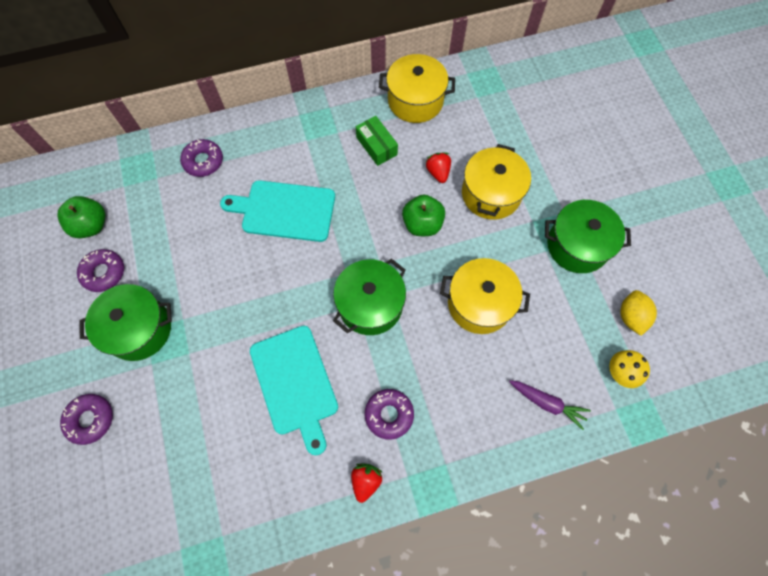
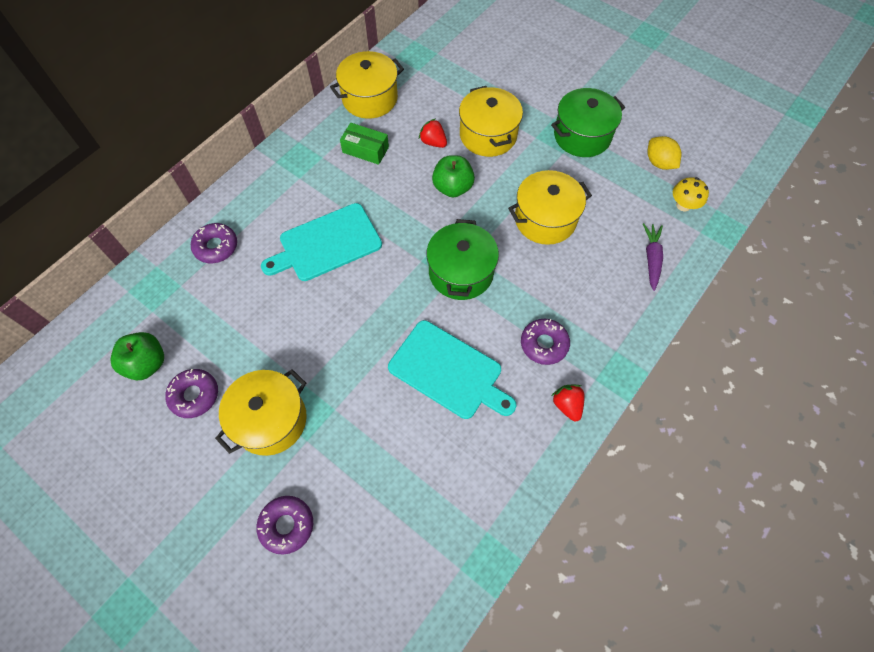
camera: 35 degrees left, 5 degrees down
(139, 329) = (270, 420): green pot -> yellow pot
(547, 403) = (651, 259): purple carrot -> purple carrot turned 75 degrees counterclockwise

